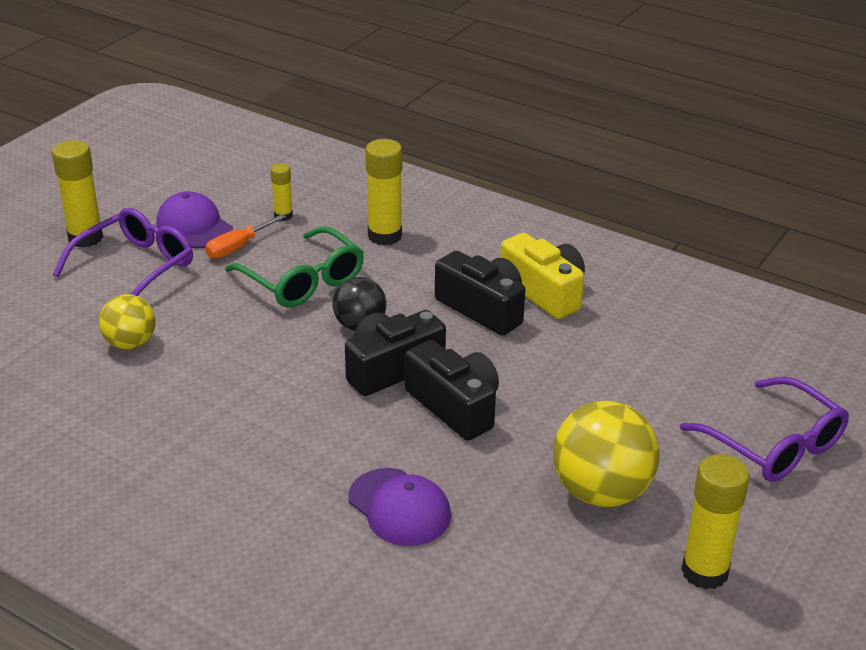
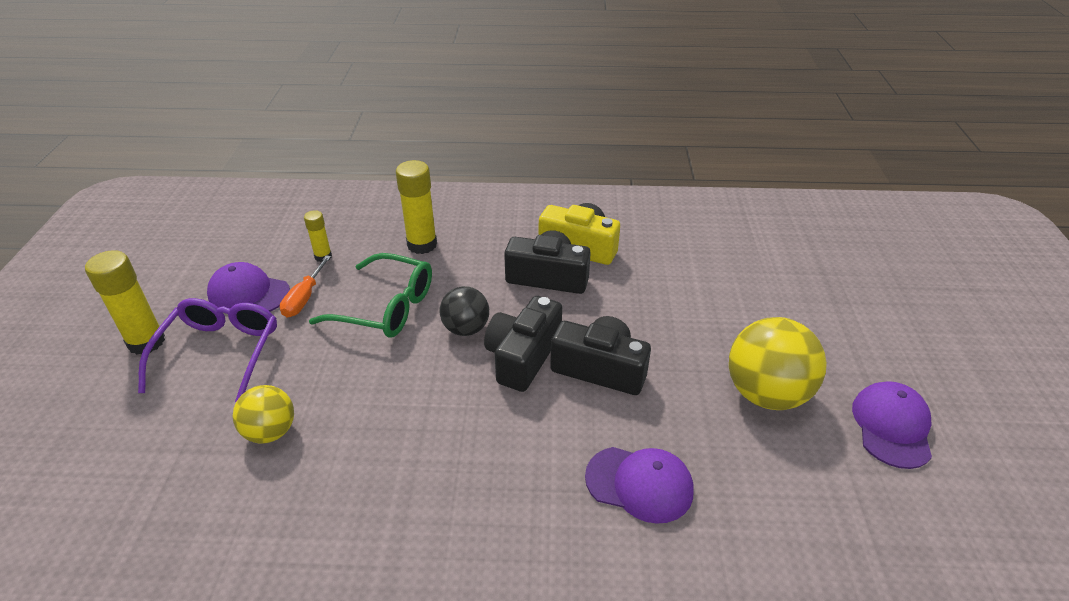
camera: 30 degrees left, 5 degrees up
(704, 572) = (892, 426): yellow glue stick -> purple cap
(774, 445) = (832, 303): purple glasses -> none

